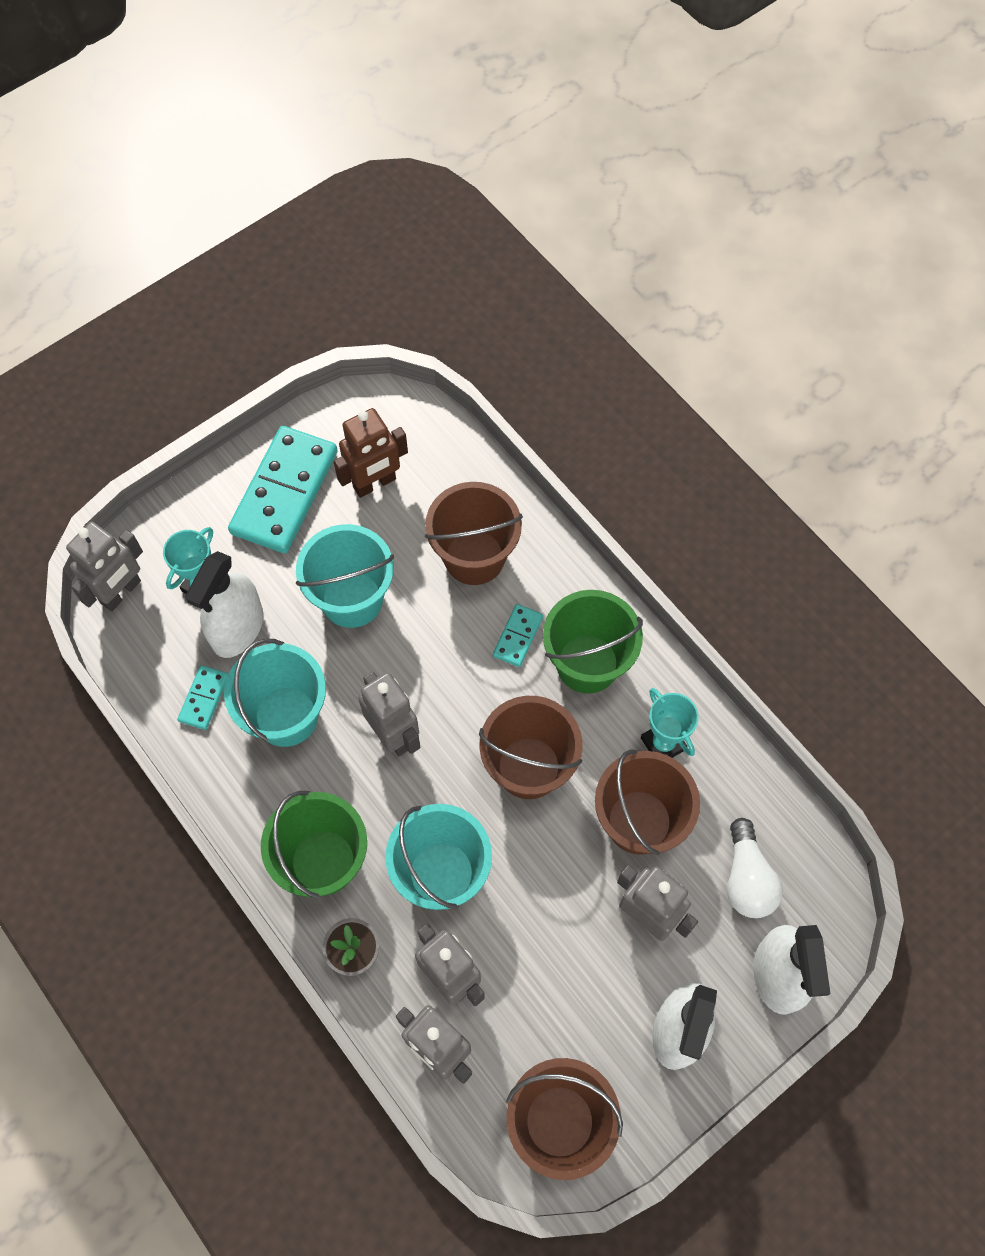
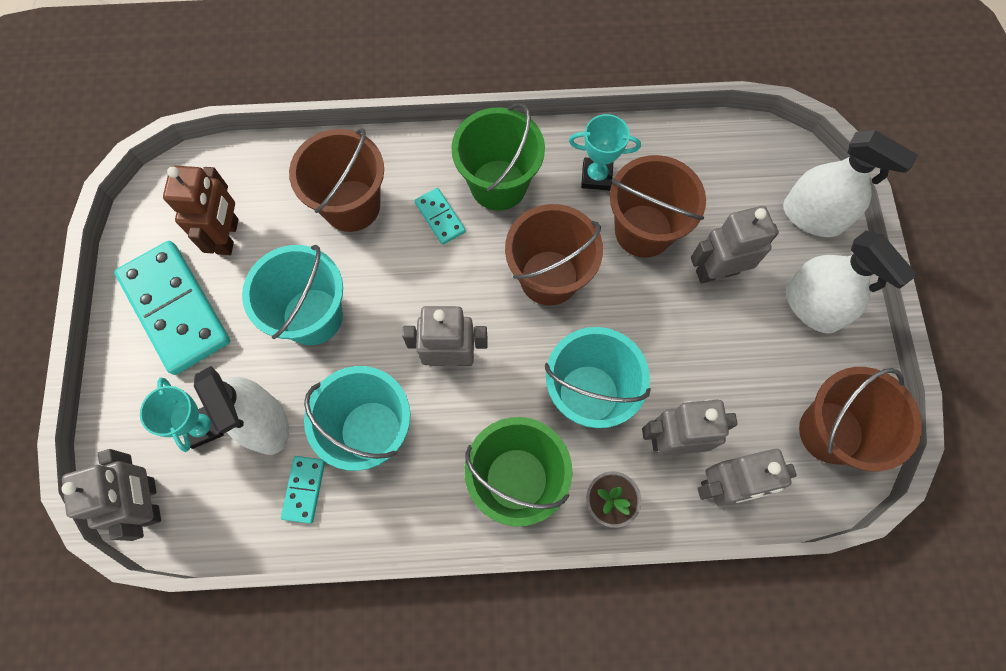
camera: 55 degrees left, 5 degrees up
(204, 698) = (304, 489): turquoise domino -> turquoise domino turned 45 degrees clockwise
(747, 878) = (732, 190): white light bulb -> none

